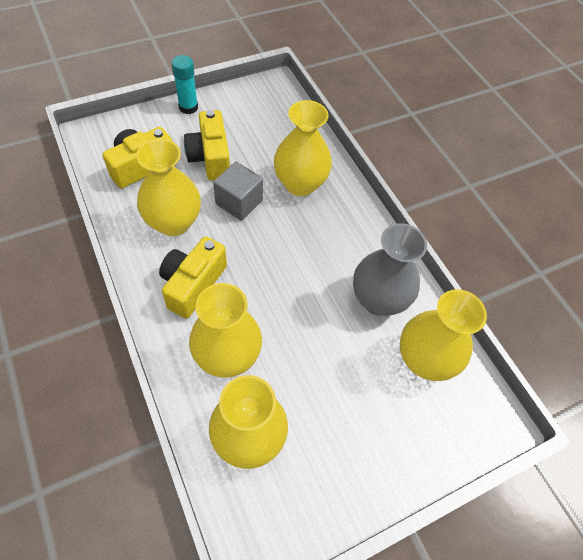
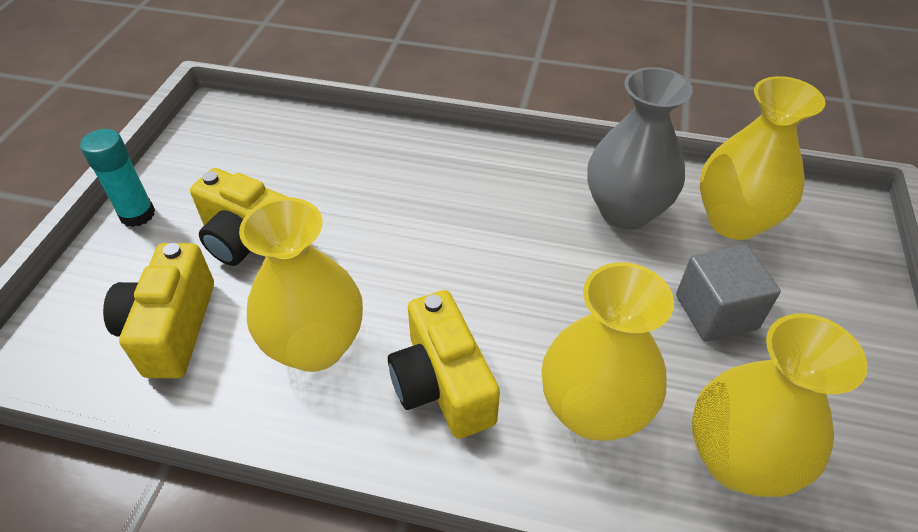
camera: 45 degrees left, 10 degrees down
(239, 202) = (358, 254): grey cube -> grey cube (716, 312)
(300, 184) = (394, 180): yellow vase -> none

